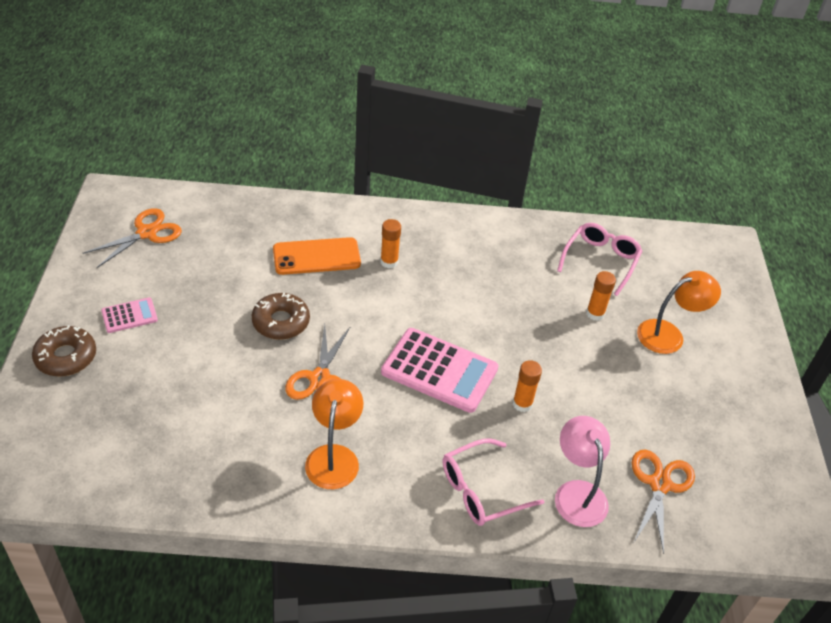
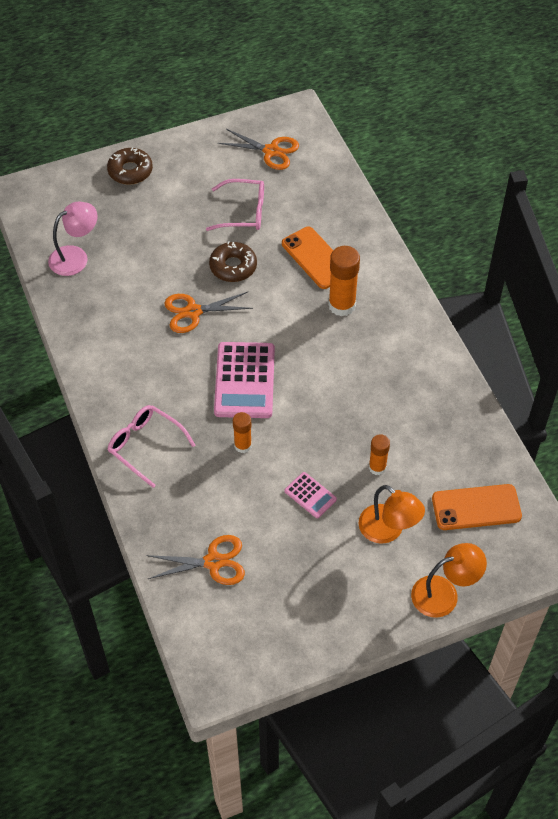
camera: 70 degrees right, 10 degrees up
(129, 316) = (186, 183): pink calculator -> pink calculator (310, 495)
(334, 456) = (128, 349): orange lamp -> orange lamp (444, 593)
(389, 262) = (342, 305): orange glue stick -> orange glue stick, size x1.68
(577, 493) = (175, 507): pink lamp -> pink lamp (76, 257)
(600, 261) = (449, 453): pink glasses -> pink glasses (243, 212)
(665, 268) = (476, 507): none -> orange phone

